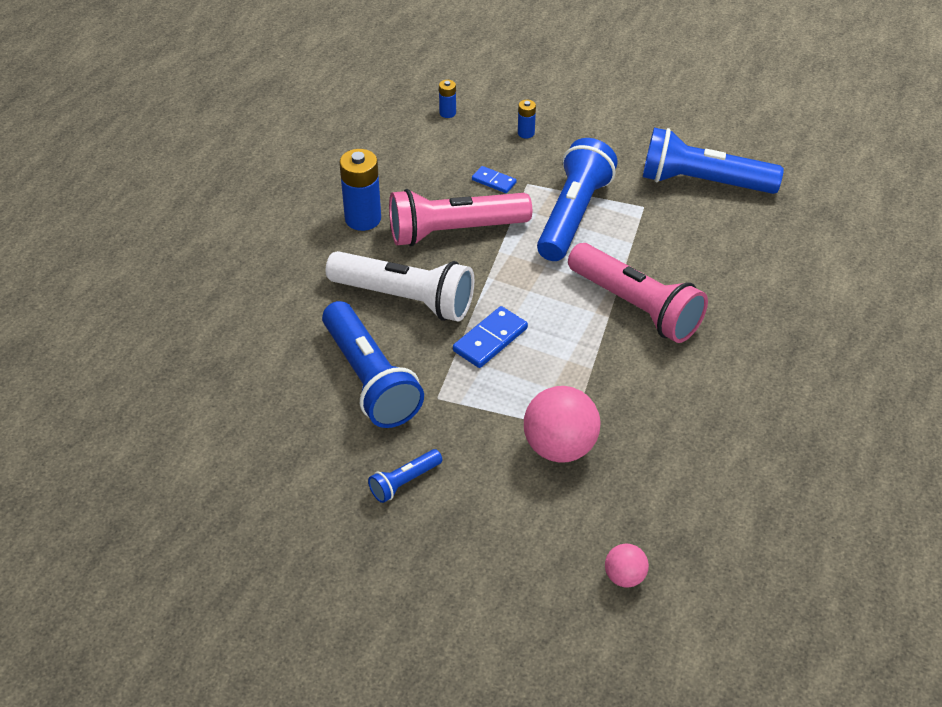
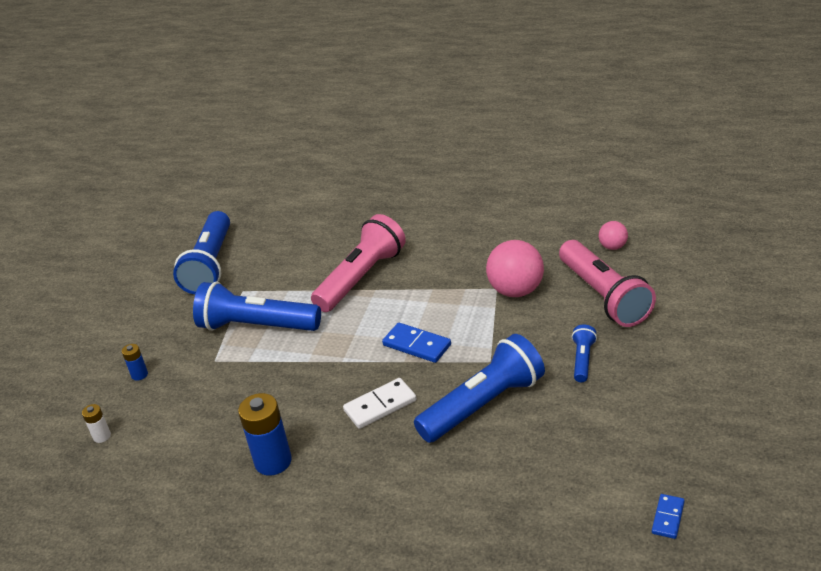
camera: 95 degrees left, 10 degrees down
(404, 482) = (583, 360): blue flashlight -> blue flashlight turned 120 degrees counterclockwise
(405, 299) = (380, 405): white flashlight -> white domino
(447, 113) = (102, 436): blue battery -> white battery
(454, 231) = (285, 393): pink flashlight -> pink flashlight (604, 296)
(494, 181) = (212, 382): blue domino -> blue domino (667, 517)

